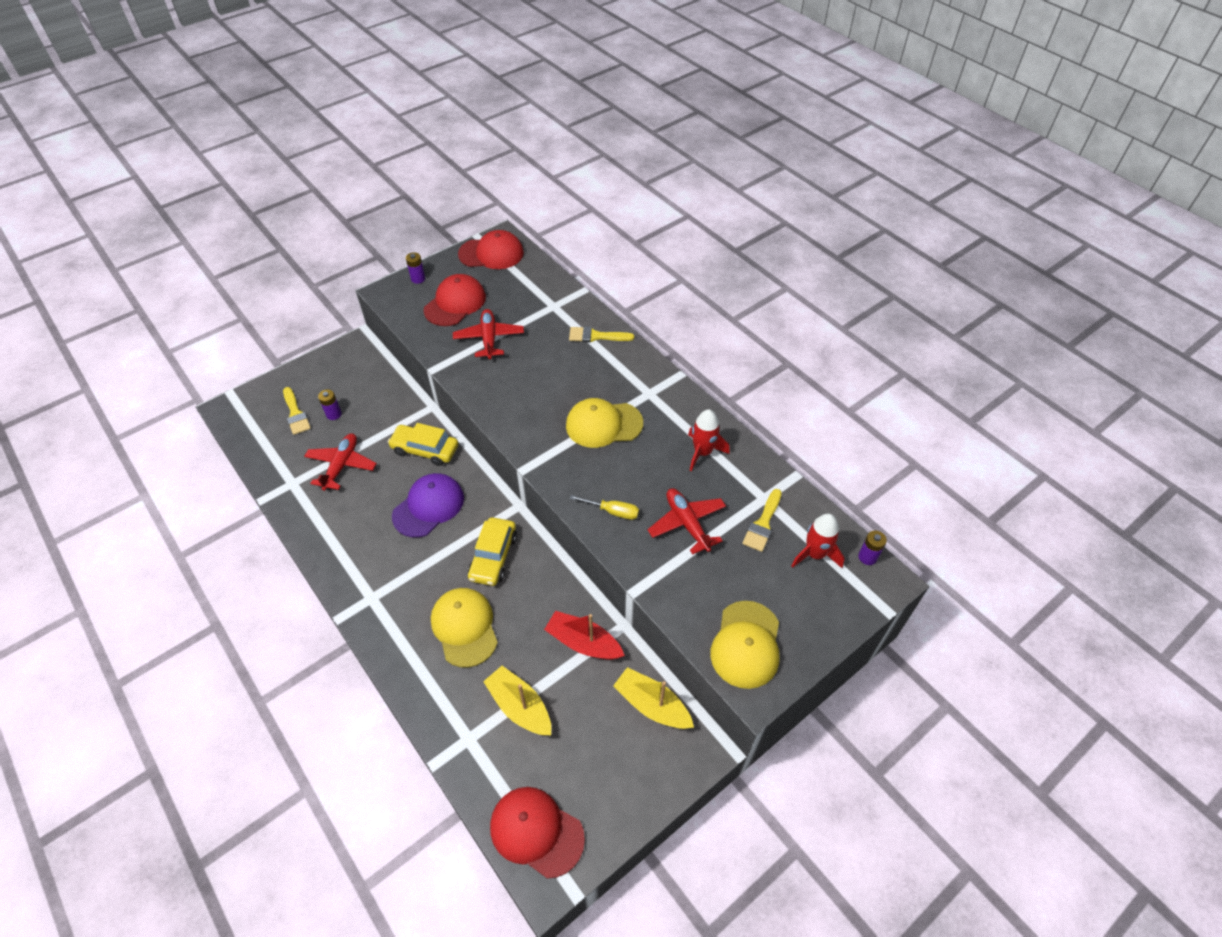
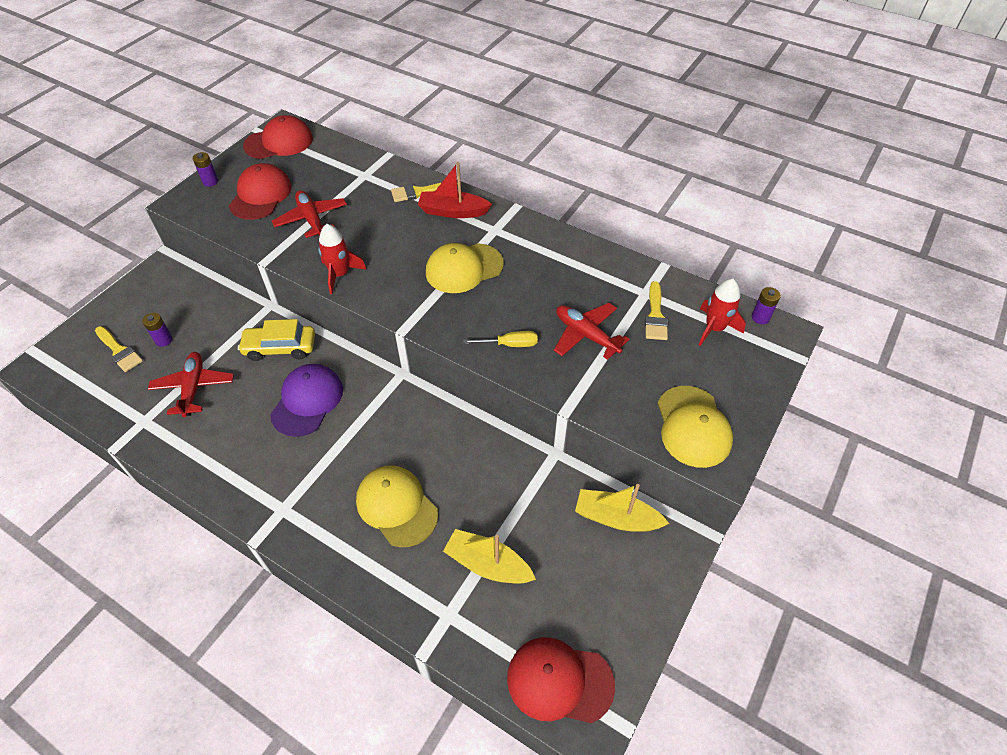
camera: 20 degrees left, 0 degrees up
(493, 557) = (397, 429): yellow car -> none
(583, 643) = (524, 482): red boat -> red boat (453, 211)
(703, 452) = (570, 268): red rocket -> red rocket (340, 274)

